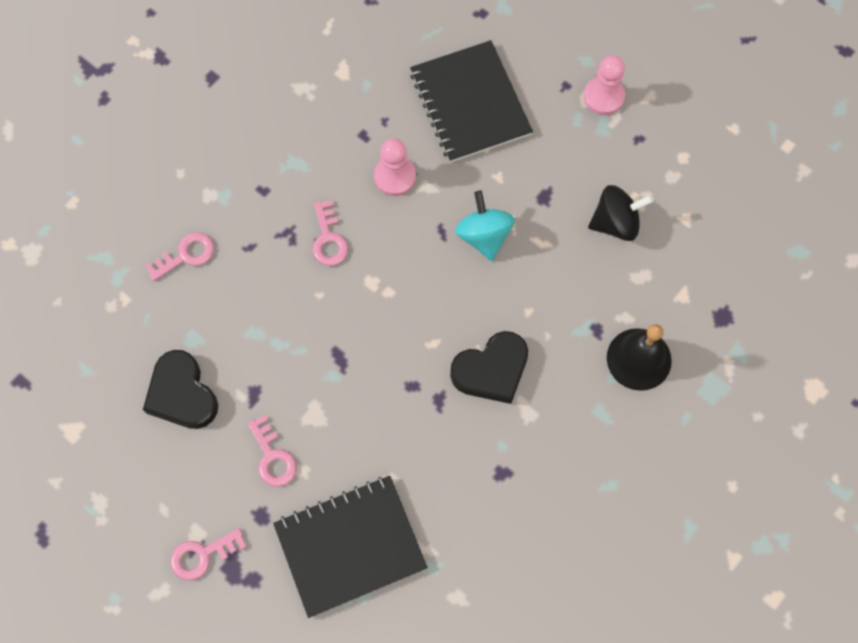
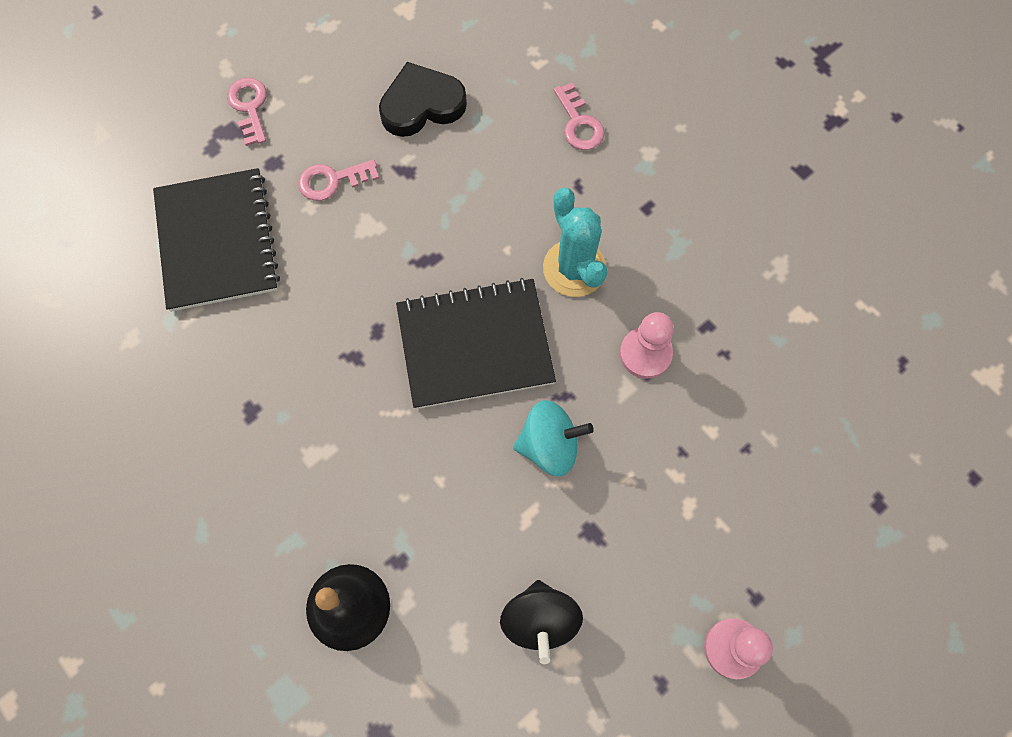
camera: 100 degrees right, 0 degrees up
(328, 239) = (574, 268): pink key -> turquoise cactus
(470, 103) = (739, 463): black notebook -> black notebook (475, 345)
(491, 370) = (375, 422): black heart -> none

